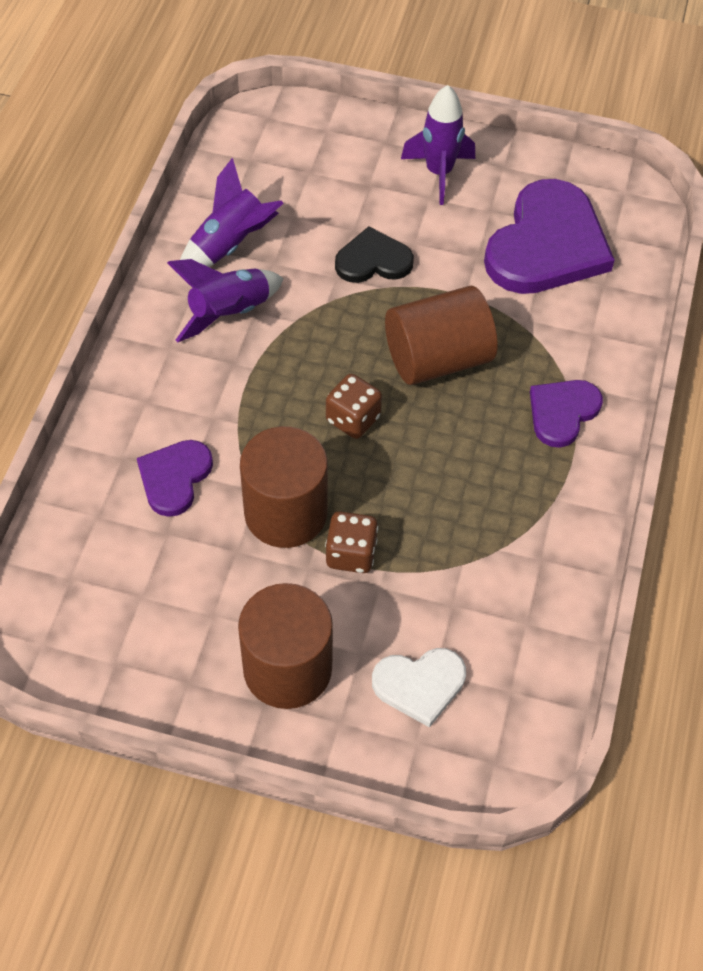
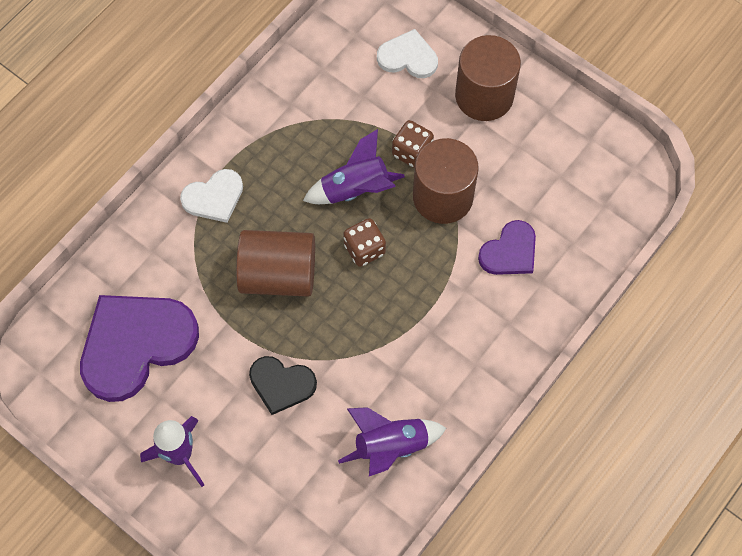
camera: 155 degrees left, 10 degrees up
(229, 313) = (418, 377): purple rocket -> purple rocket (355, 189)
(562, 412) = (214, 197): purple heart -> white heart

